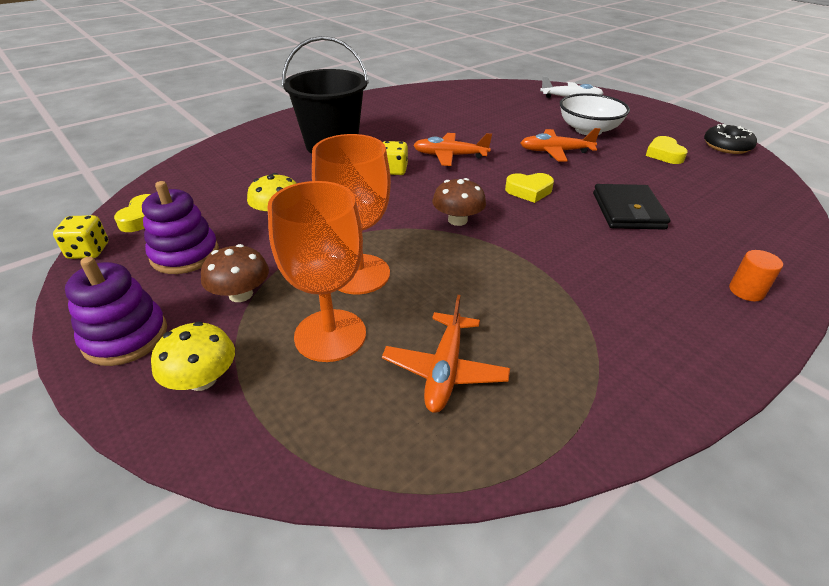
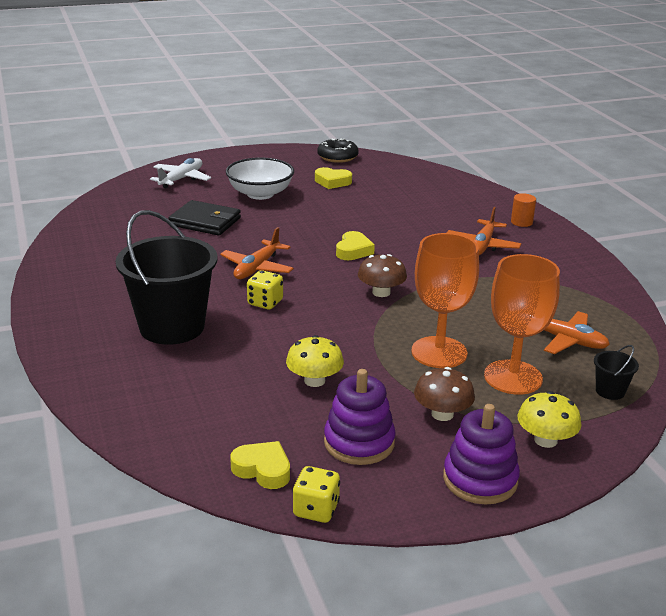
camera: 70 degrees left, 10 degrees down
(331, 434) = (610, 391): none -> black bucket
(555, 152) = (291, 220): orange plane -> orange plane (482, 245)
(628, 211) = (409, 224): black wallet -> black wallet (205, 222)

